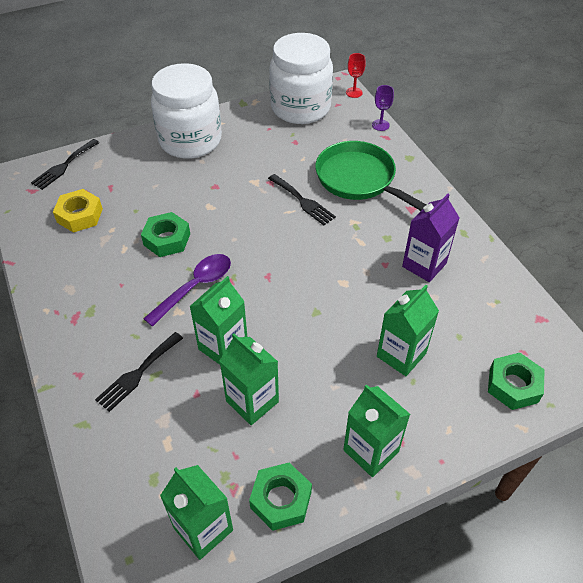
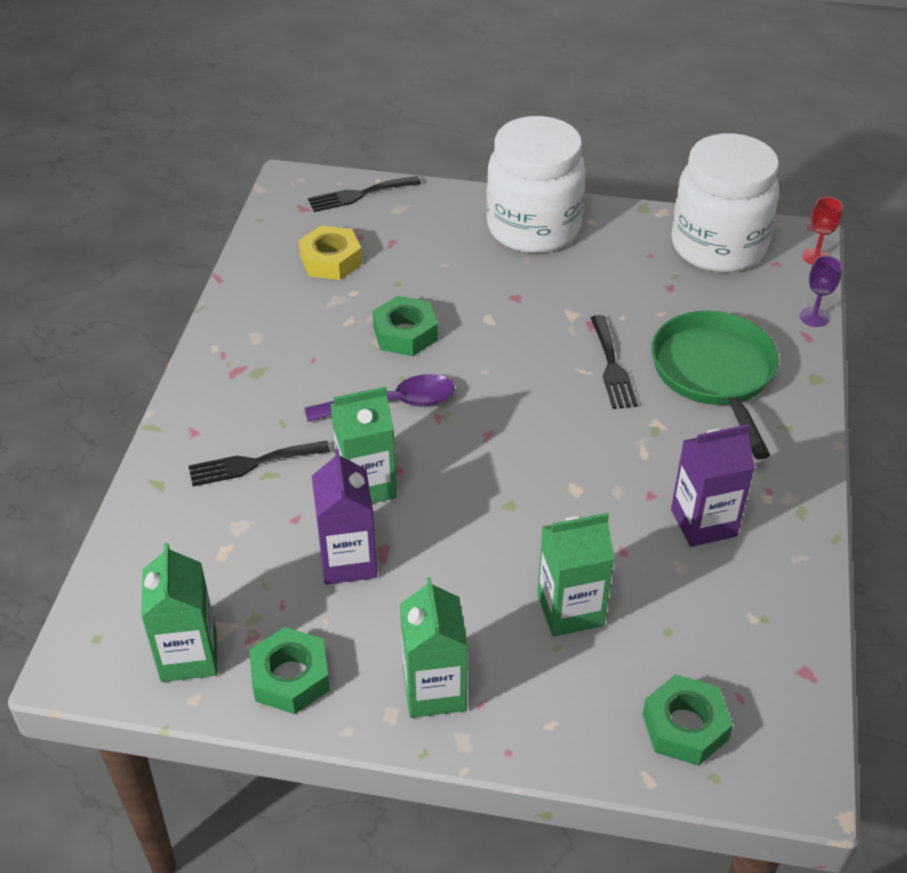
camera: 35 degrees right, 5 degrees down
(252, 401) = (348, 561): green carton -> purple carton

